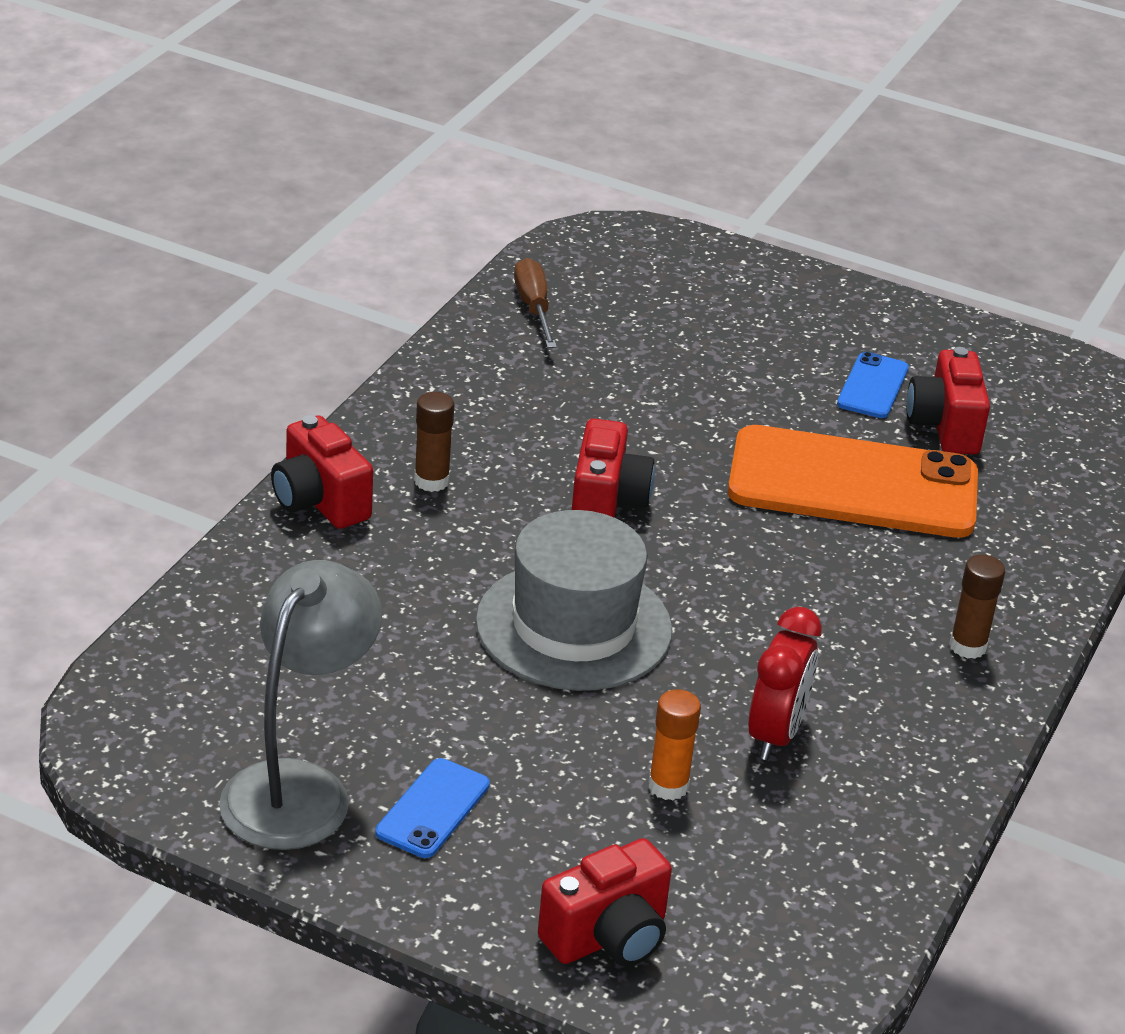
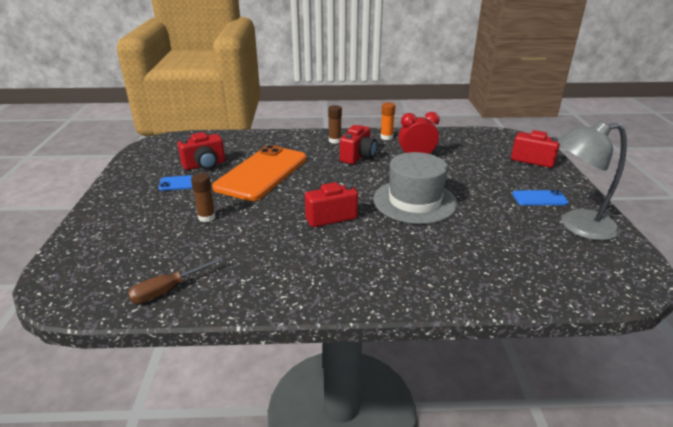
camera: 115 degrees left, 5 degrees down
(319, 502) = (420, 292): red camera -> red camera (358, 156)
(431, 481) = (364, 265): brown glue stick -> brown glue stick (207, 217)
(668, 786) = (464, 166): orange glue stick -> orange glue stick (386, 137)
(853, 484) = (262, 173): orange phone -> orange phone turned 45 degrees clockwise

